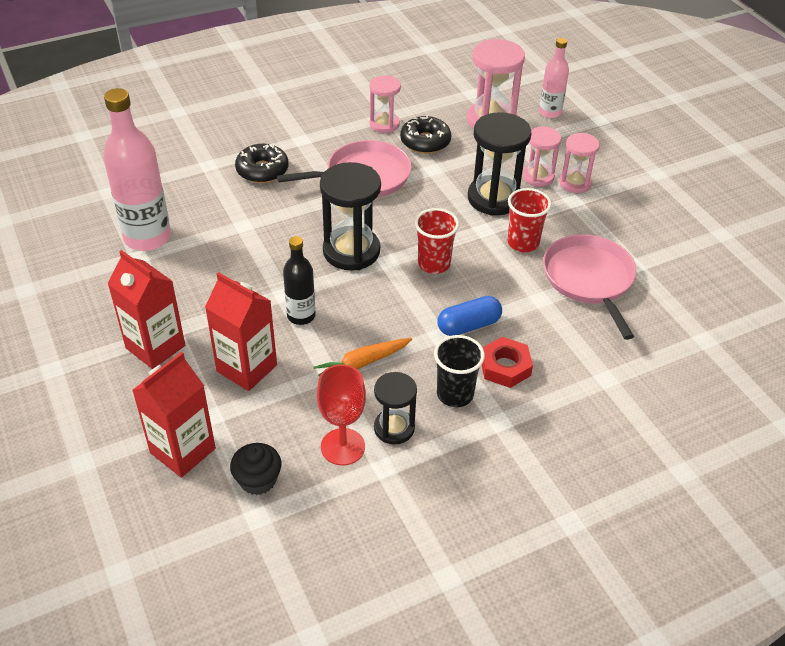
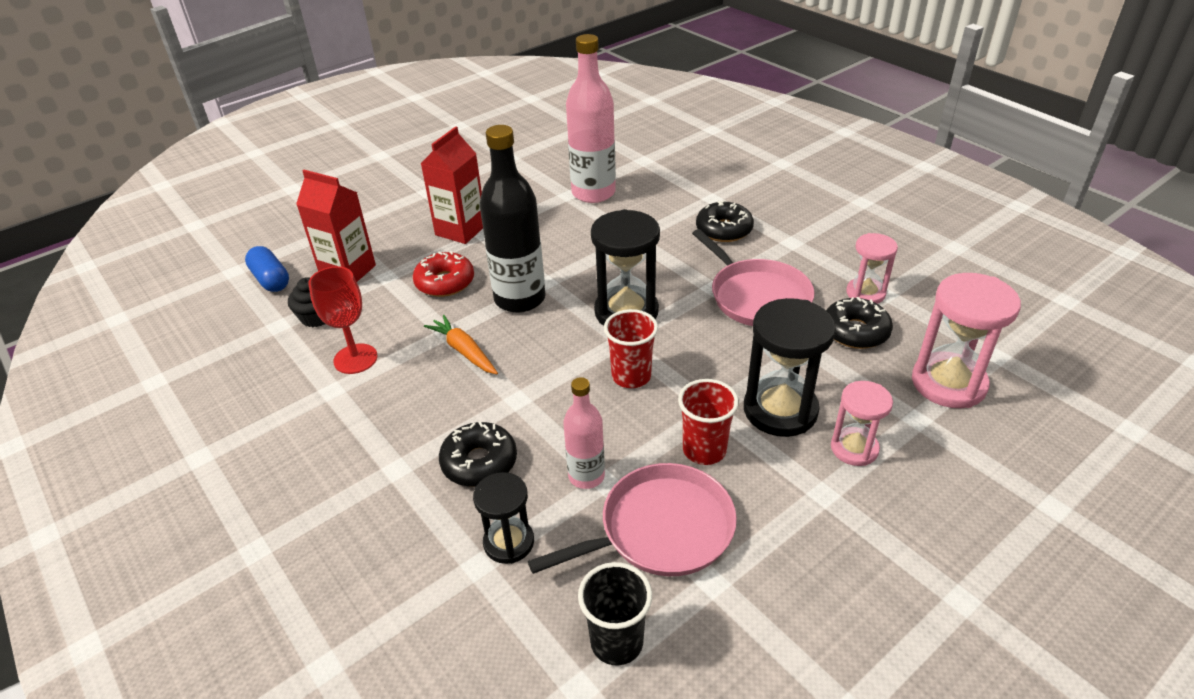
camera: 80 degrees right, 5 degrees down
(247, 368) = (445, 282): red carton -> red donut
(301, 316) = (520, 299): black bottle -> black bottle, size x1.78
(394, 428) = (380, 388): black hourglass -> black hourglass (509, 542)
(455, 394) = (431, 426): black cup -> black cup (616, 642)
(468, 325) = (538, 421): blue capsule -> blue capsule (271, 280)
(505, 367) = (479, 462): red nut -> black donut
(550, 112) = (1021, 443): pink bottle -> pink bottle (586, 476)
(575, 183) = (865, 491): pink hourglass -> none

